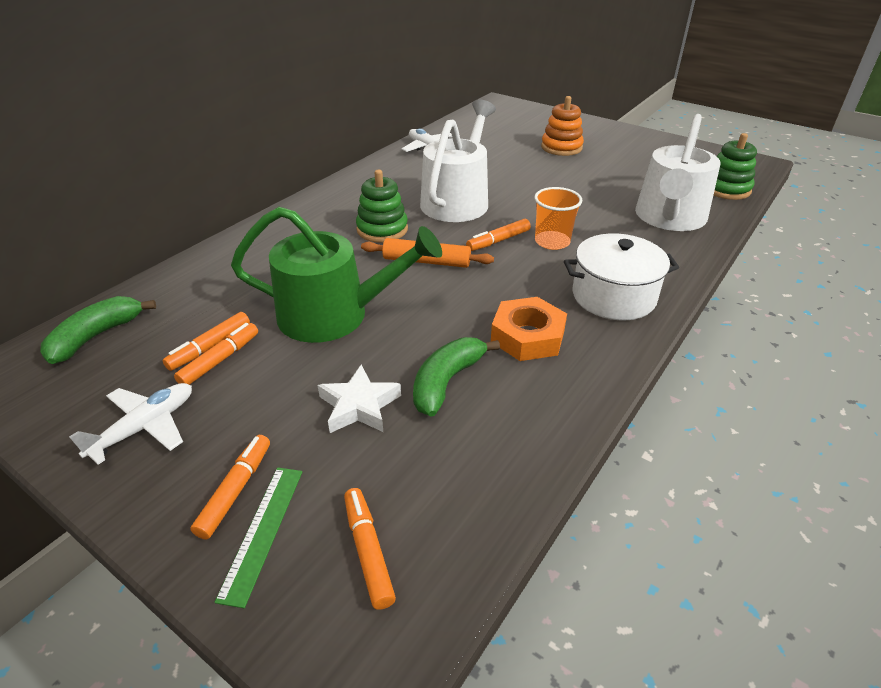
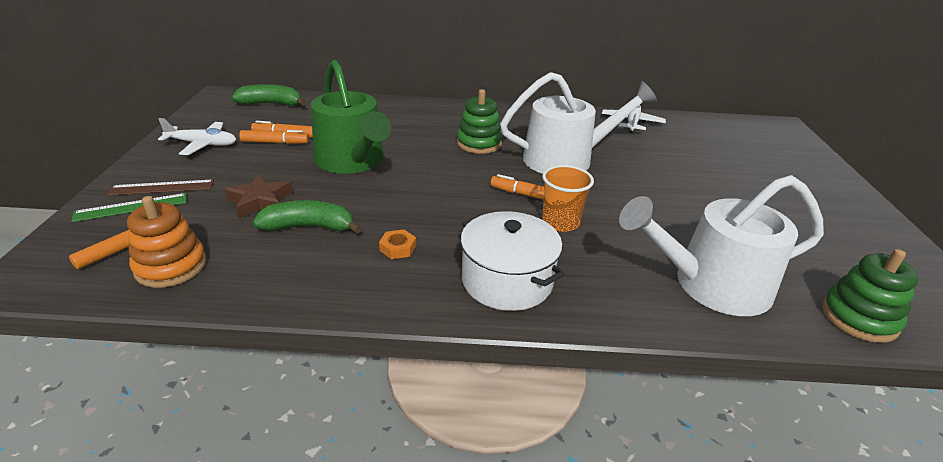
camera: 55 degrees right, 5 degrees down
(235, 491) = (162, 187): orange marker -> brown ruler
(359, 405) = (260, 201): white star -> brown star
(426, 261) = (456, 173): orange rolling pin -> none
(527, 336) = (398, 248): orange nut -> orange nut, size x0.50
(561, 147) = (752, 181): orange stacking toy -> orange stacking toy (171, 266)

